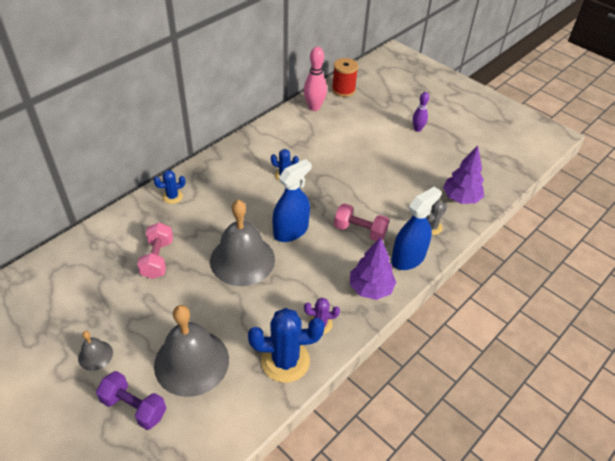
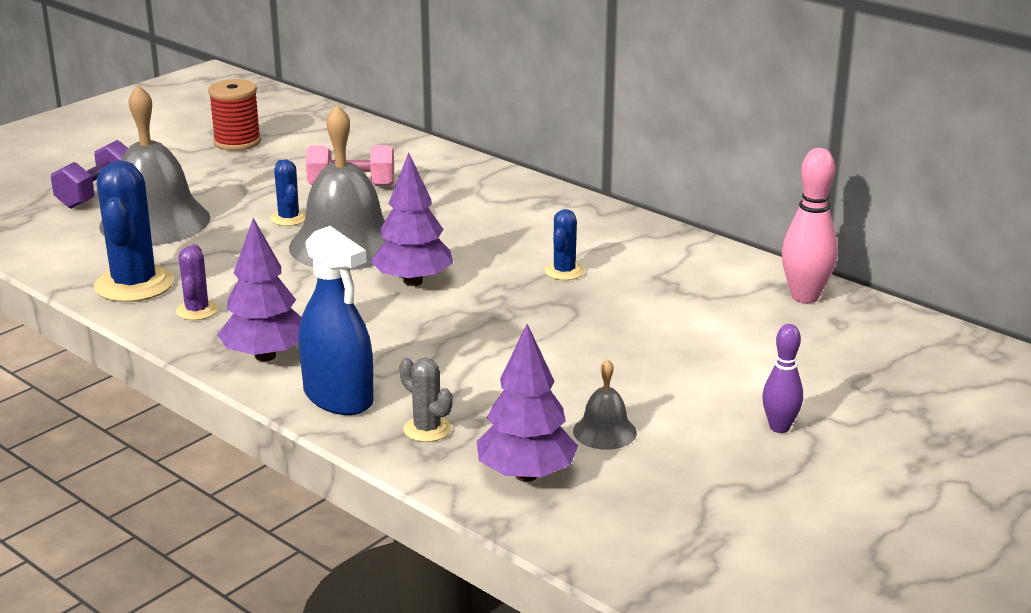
camera: 90 degrees right, 20 degrees down
(95, 355) = (185, 166): grey bell -> grey bell (604, 431)
(172, 197) = (490, 185): blue cactus -> blue cactus (289, 218)
(291, 231) = (413, 281): blue spray bottle -> purple tree
(343, 90) = (895, 331): red spool -> red spool (237, 142)
(360, 231) = (413, 347): pink dumbbell -> none

